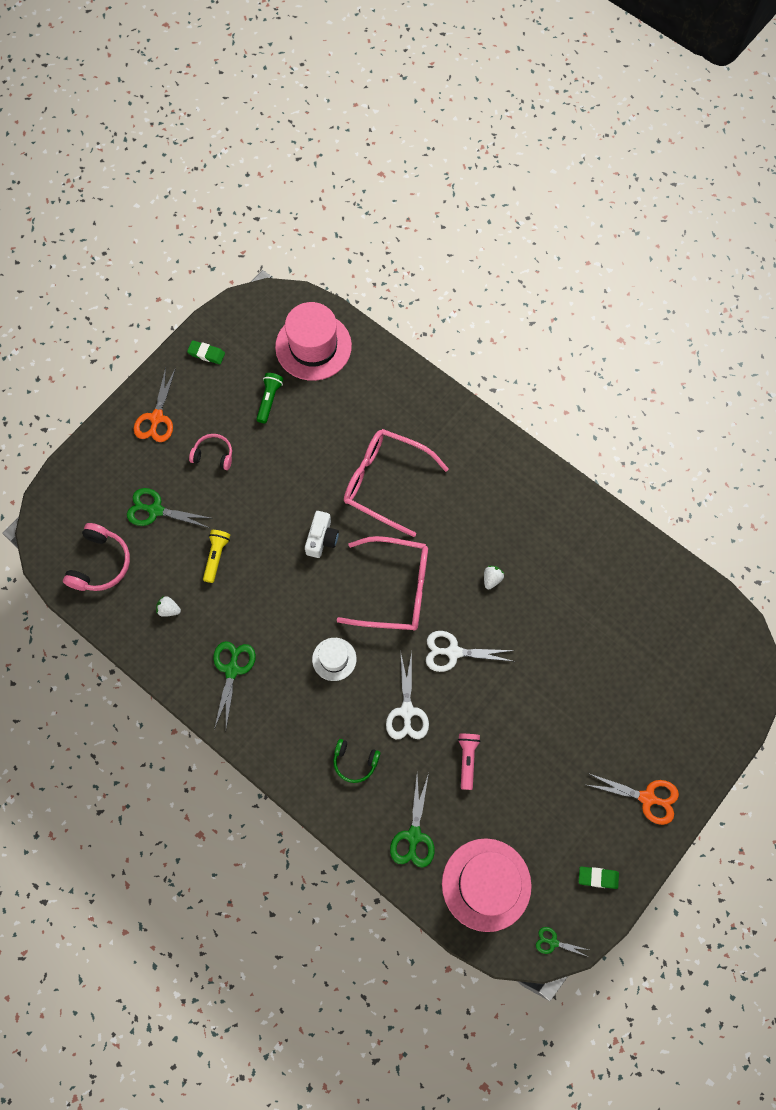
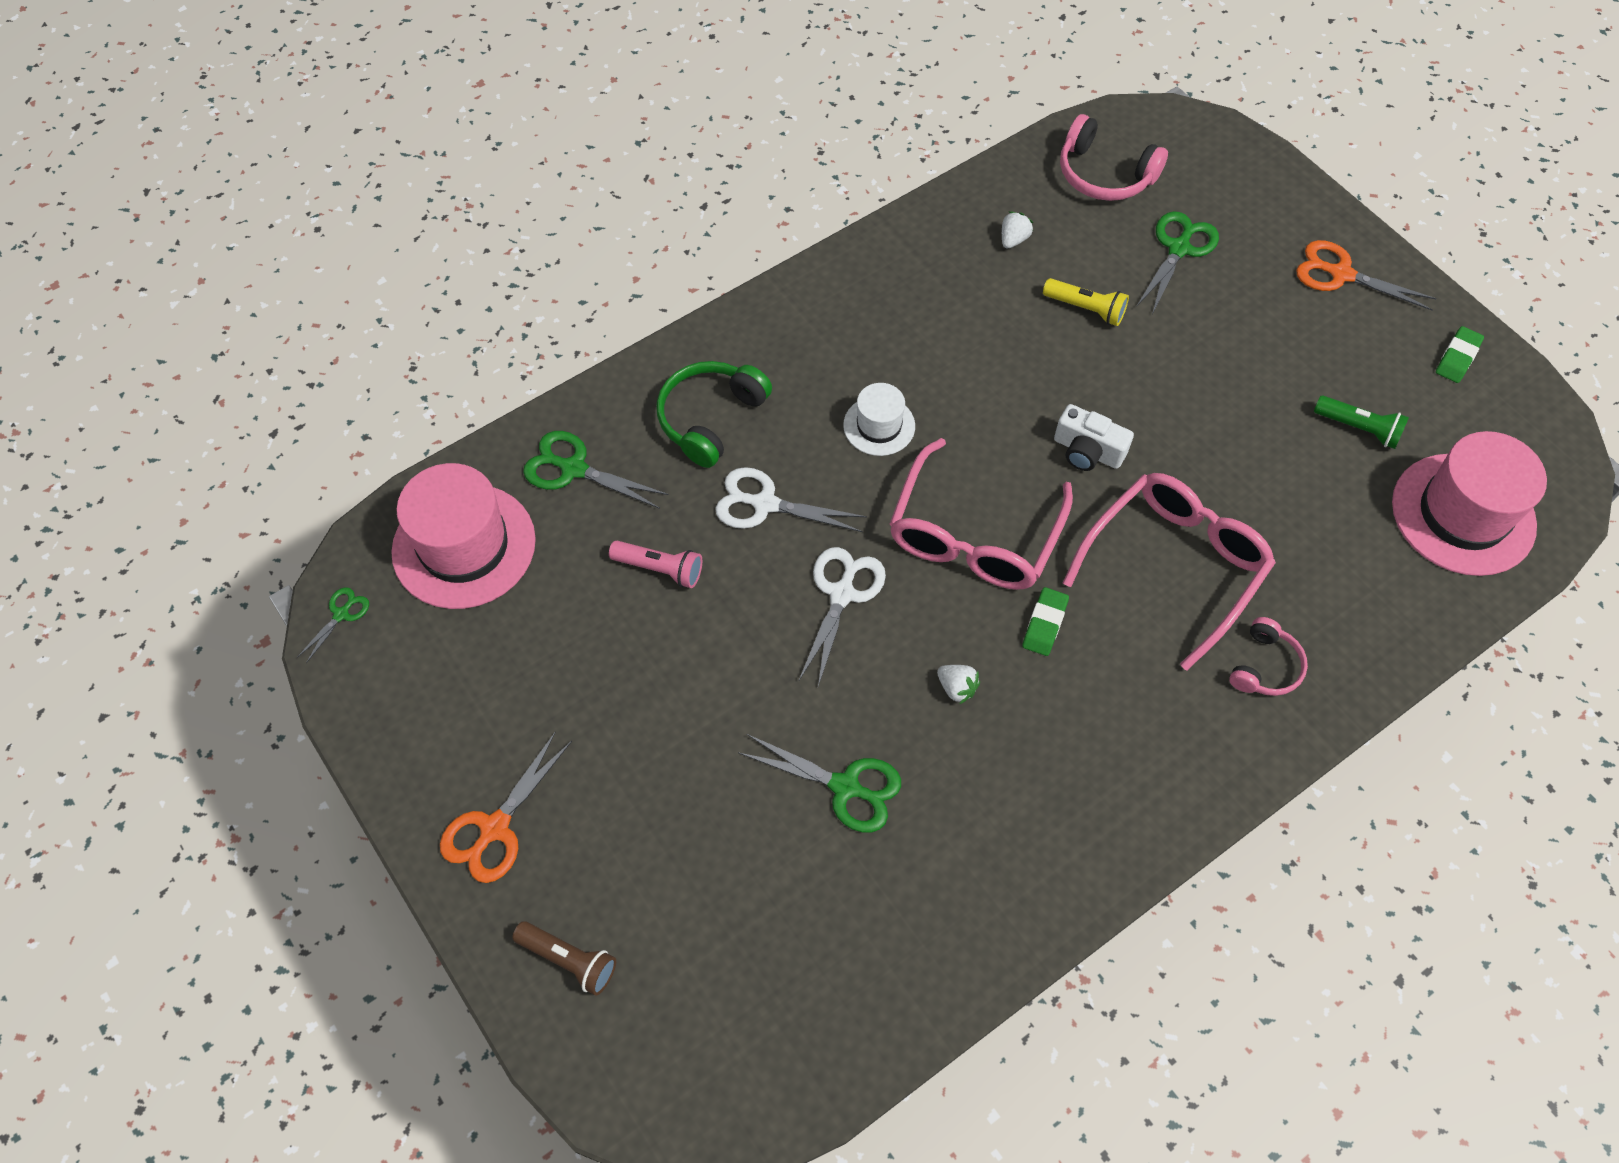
camera: 105 degrees right, 10 degrees down
(213, 455) = (1264, 335): pink headphones -> pink headphones (1265, 666)
(232, 670) = (899, 297): green scissors -> green scissors (845, 787)
(355, 762) = (711, 418): green headphones -> green headphones, size x1.57
(598, 877) = (404, 708): green eraser -> green eraser (1044, 624)
(699, 734) = (569, 960): none -> brown flashlight

